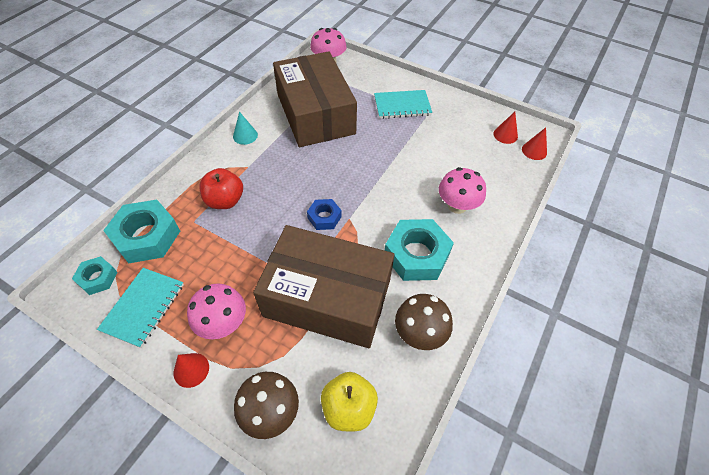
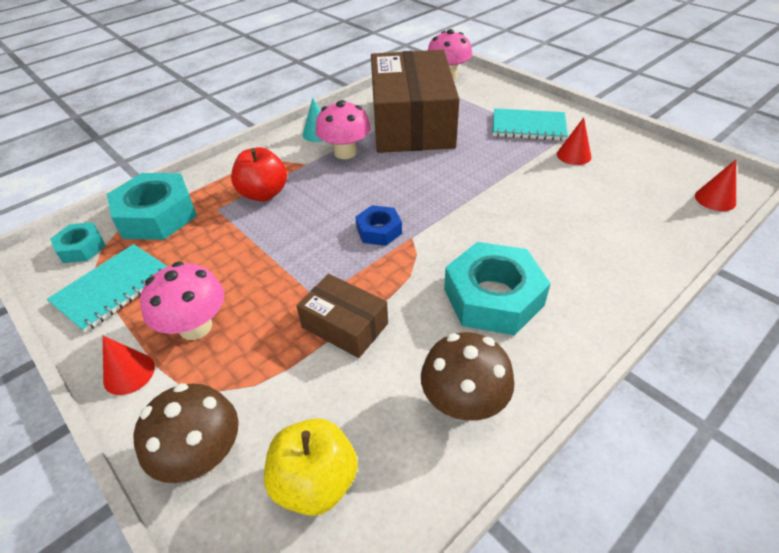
camera: 20 degrees right, 10 degrees down
(327, 298) = (344, 325): brown box -> brown box, size x0.45
(457, 206) = (574, 247): pink mushroom -> pink mushroom (345, 152)
(505, 135) = (672, 175): red cone -> red cone (573, 155)

